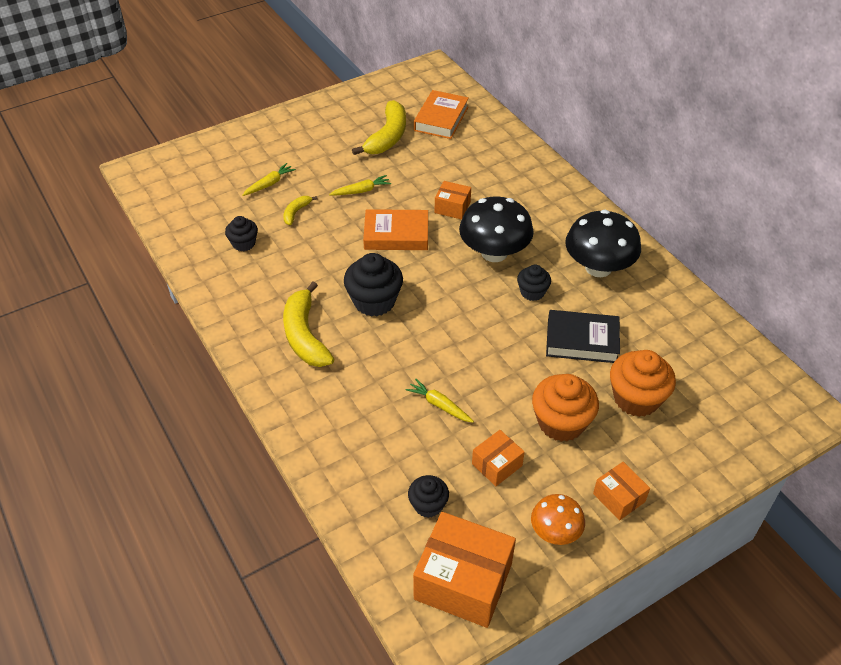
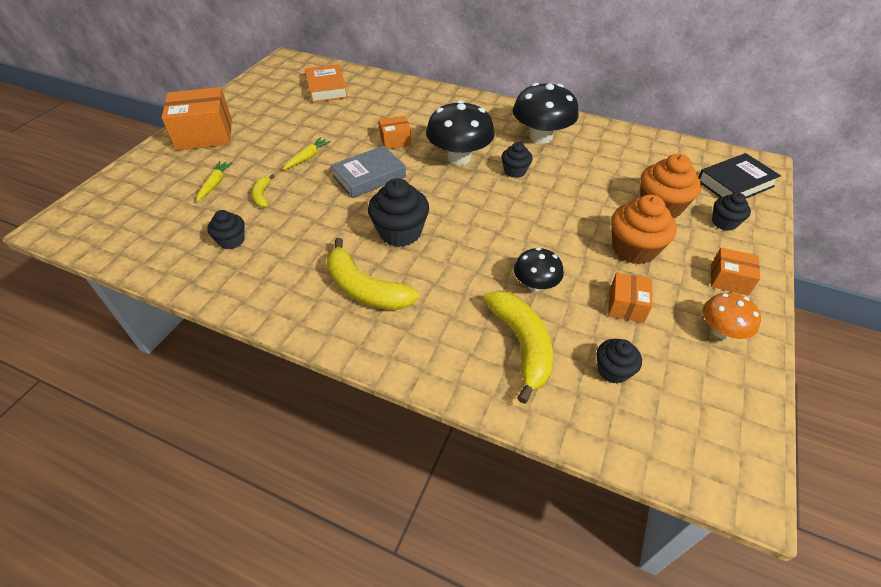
camera: 35 degrees left, 0 degrees up
(387, 137) = (293, 113): yellow banana -> yellow banana (521, 345)
(396, 235) = (369, 176): orange book -> grey book
(439, 405) = (535, 284): yellow carrot -> black mushroom
(463, 581) = (708, 417): orange box -> orange box (204, 134)
(582, 341) = (583, 187): black book -> black book (735, 183)
(684, 447) = (724, 222): none -> black cupcake

